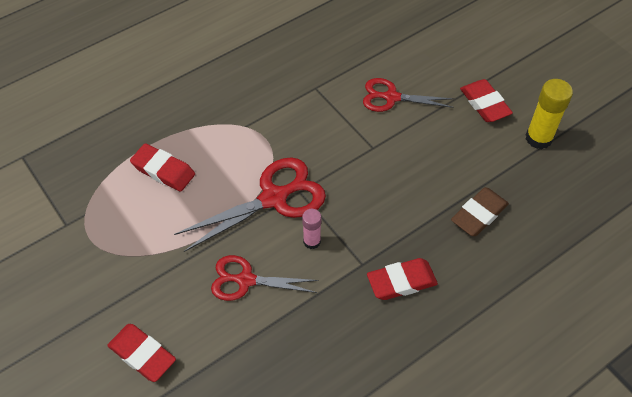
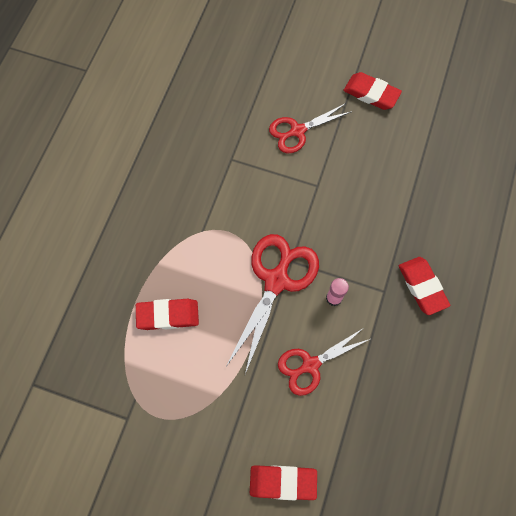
camera: 35 degrees left, 15 degrees up
(401, 282) = (422, 286): red eraser -> red eraser turned 60 degrees counterclockwise
(479, 214) = (435, 194): brown eraser -> none
(538, 138) = (430, 100): yellow glue stick -> none

